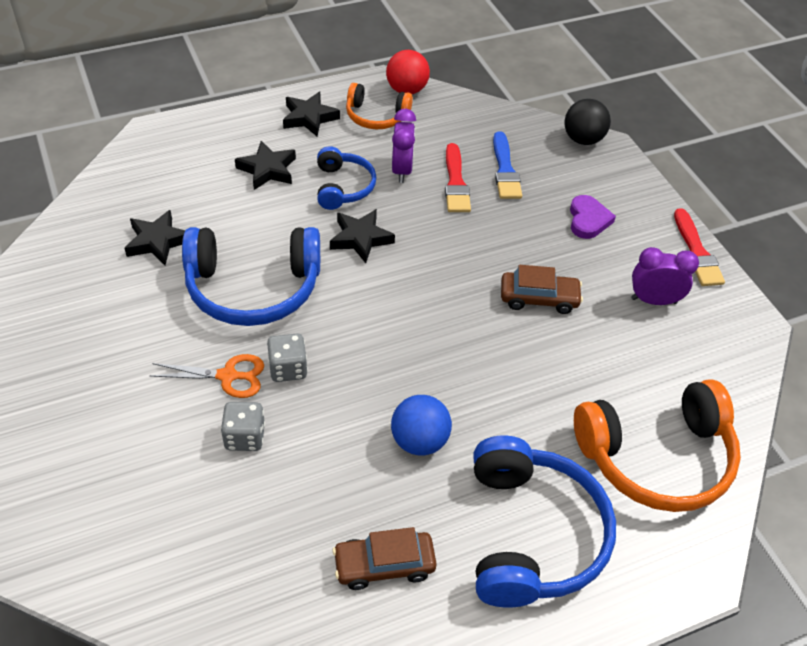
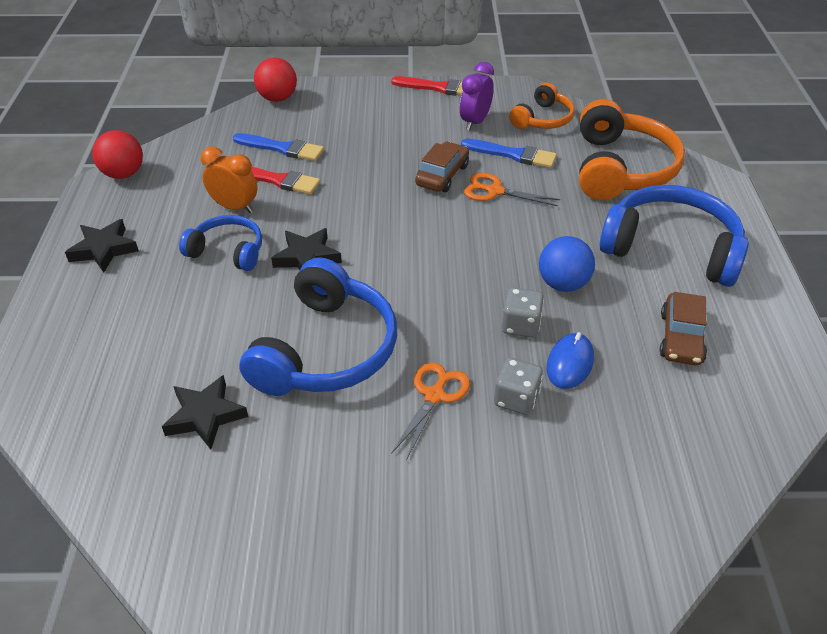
camera: 65 degrees left, 5 degrees down
(267, 169) = (159, 299): black star -> none
(288, 369) = (446, 348): grey dice -> grey dice (520, 325)
(306, 470) = (570, 363): none -> blue mouse
(376, 116) = (144, 203): orange headphones -> orange headphones (543, 119)
(402, 170) = (235, 207): purple clock -> orange clock
(539, 348) = (495, 191): none -> orange scissors
(583, 139) = (277, 98): black ball -> red ball
(588, 220) = (372, 125): purple heart -> none
(615, 348) = (513, 154): none -> blue brush

